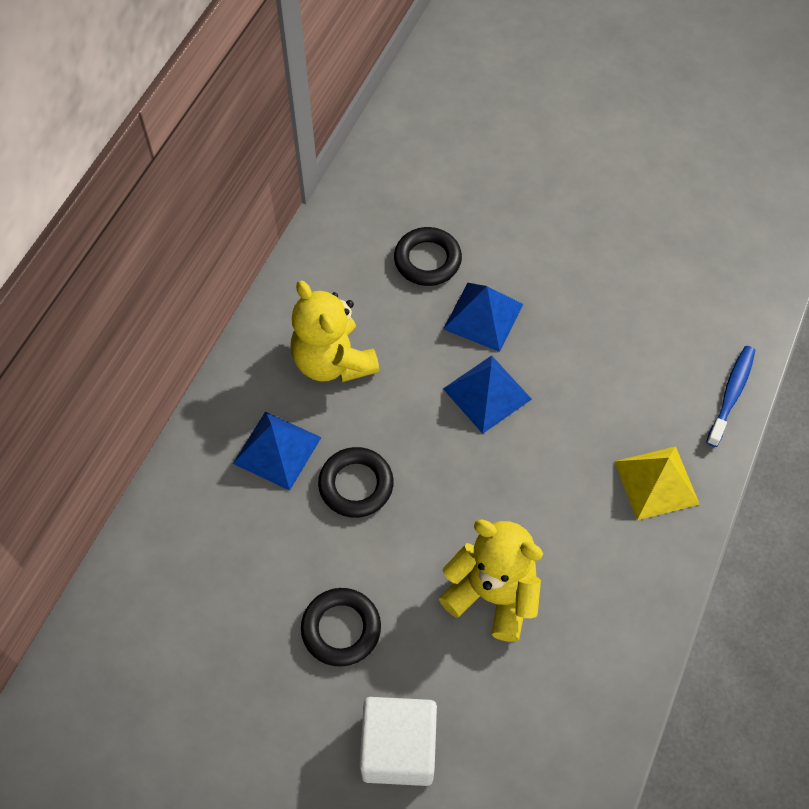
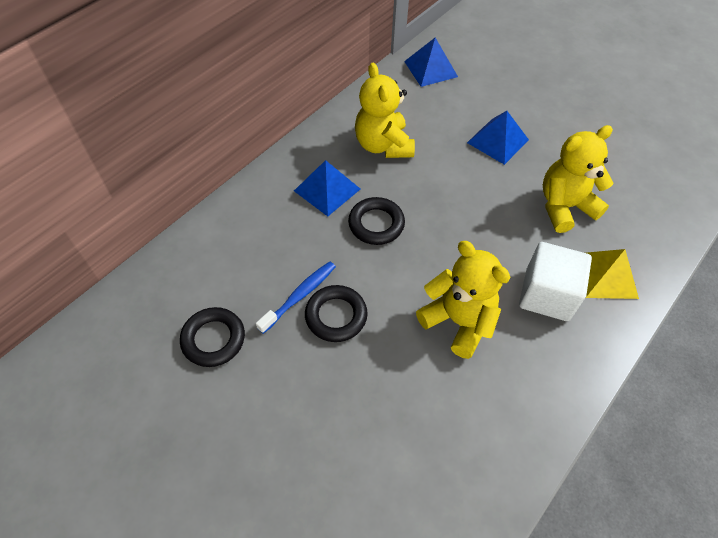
camera: 15 degrees right, 5 degrees down
(398, 748) = (354, 413): white cube -> white cube (547, 295)
(427, 260) = (466, 100): black ring -> black ring (213, 339)
(487, 394) = (488, 188): blue pyramid -> blue pyramid (430, 69)
(588, 396) = (564, 207): none -> yellow teddy bear
(731, 394) = (678, 229): blue toothbrush -> blue toothbrush (300, 296)

